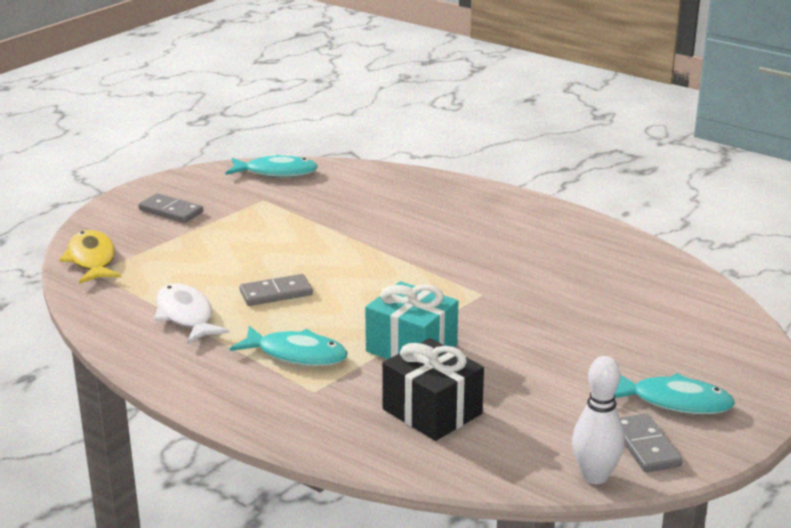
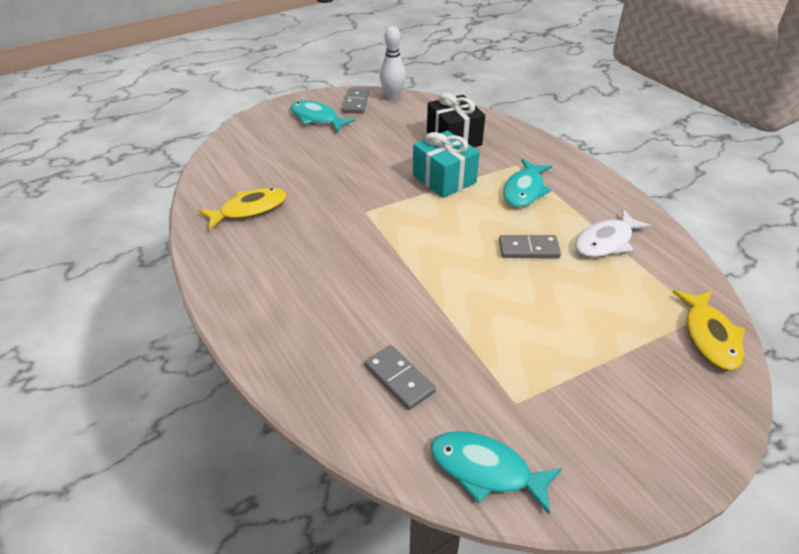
camera: 160 degrees left, 15 degrees up
(171, 211) = (633, 408): grey domino -> grey domino (399, 379)
(186, 316) = (606, 242): white fish -> white fish turned 60 degrees clockwise
(296, 354) = (524, 190): turquoise fish -> turquoise fish turned 105 degrees counterclockwise
(613, 272) = (249, 209): none -> yellow fish

